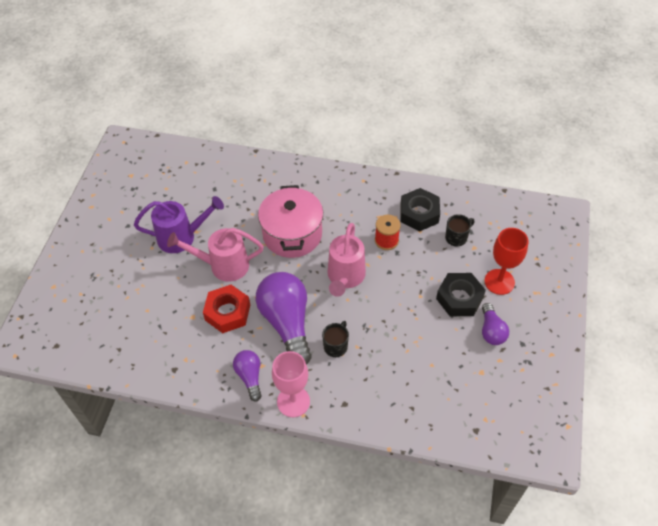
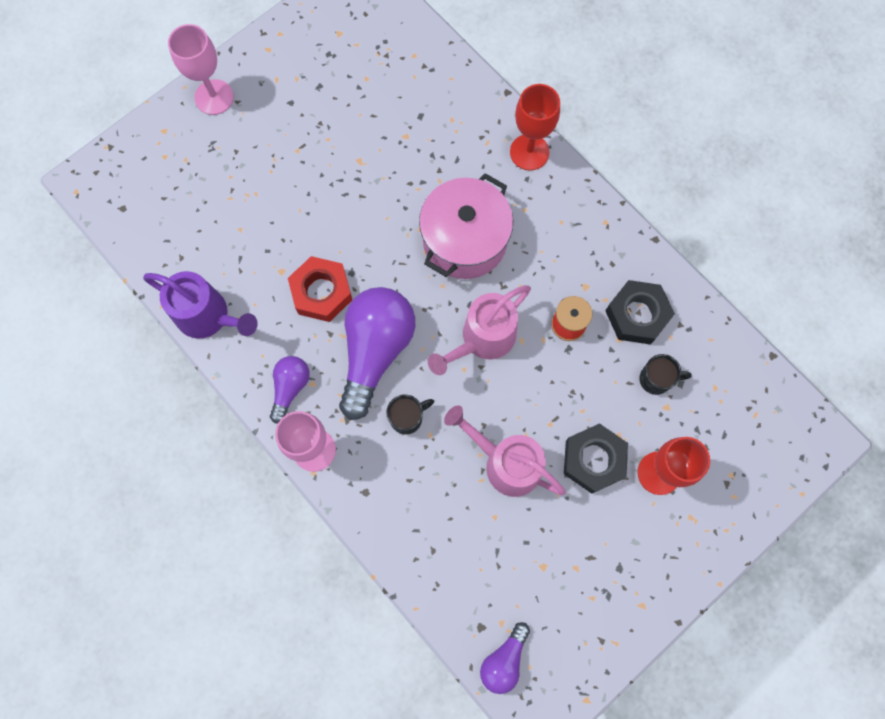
camera: 35 degrees right, 20 degrees up
(74, 250) = (214, 97): none -> pink goblet
(182, 237) = (339, 159): purple watering can -> purple watering can (209, 317)
(223, 265) = (358, 228): pink watering can -> pink watering can (505, 462)
(292, 171) = (529, 152): none -> red goblet
(491, 331) = (596, 526): purple light bulb -> purple light bulb (504, 660)

